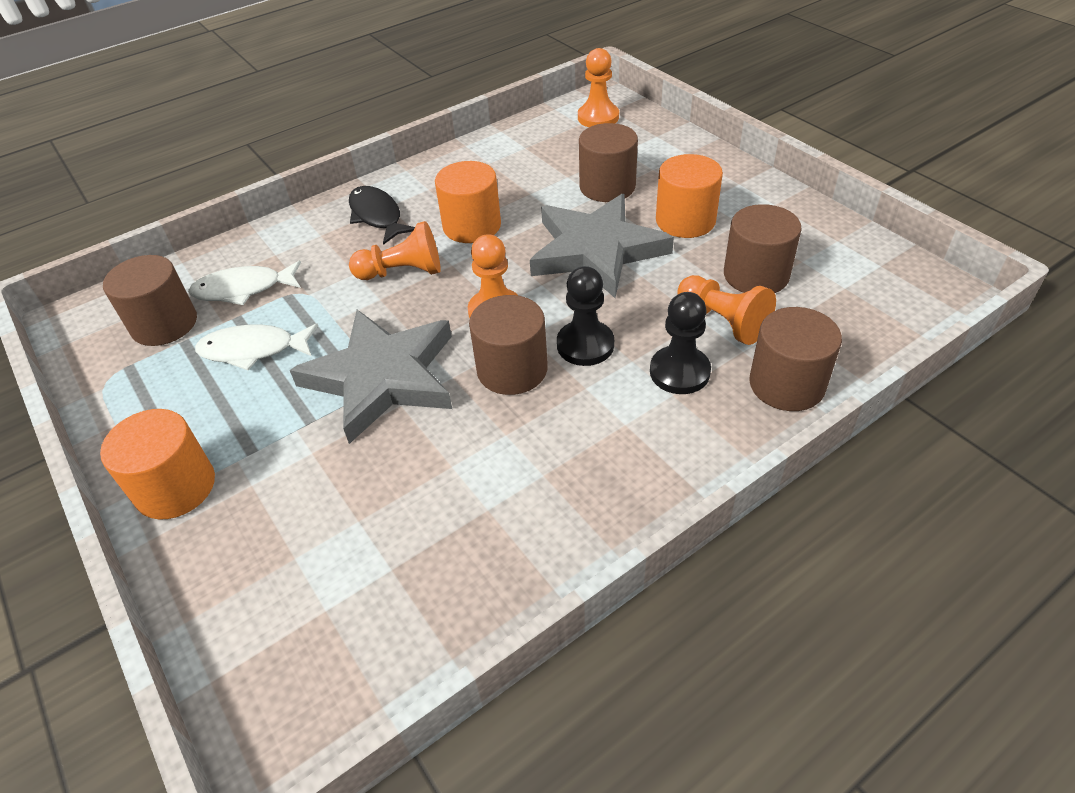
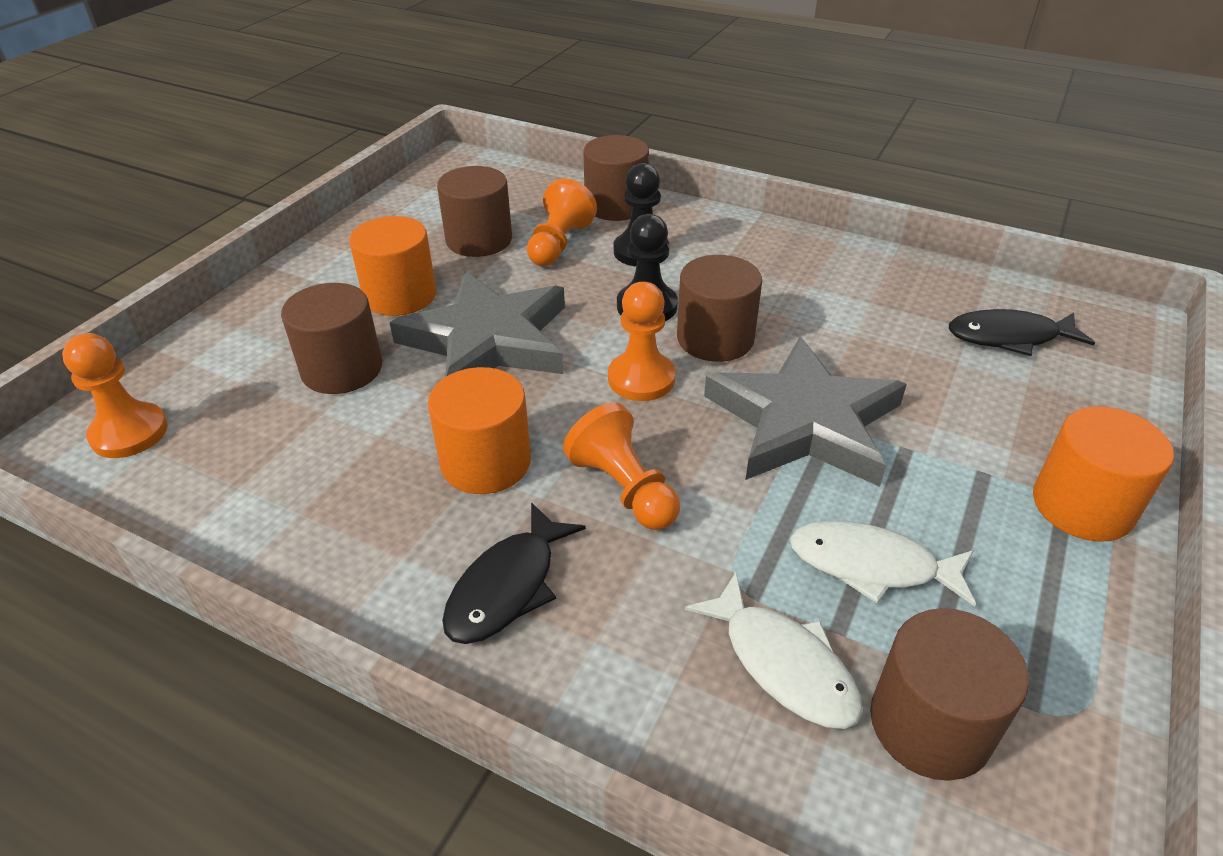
camera: 120 degrees left, 5 degrees down
(253, 350) = (871, 565): white fish -> white fish turned 135 degrees clockwise
(353, 591) = (1009, 337): none -> black fish

